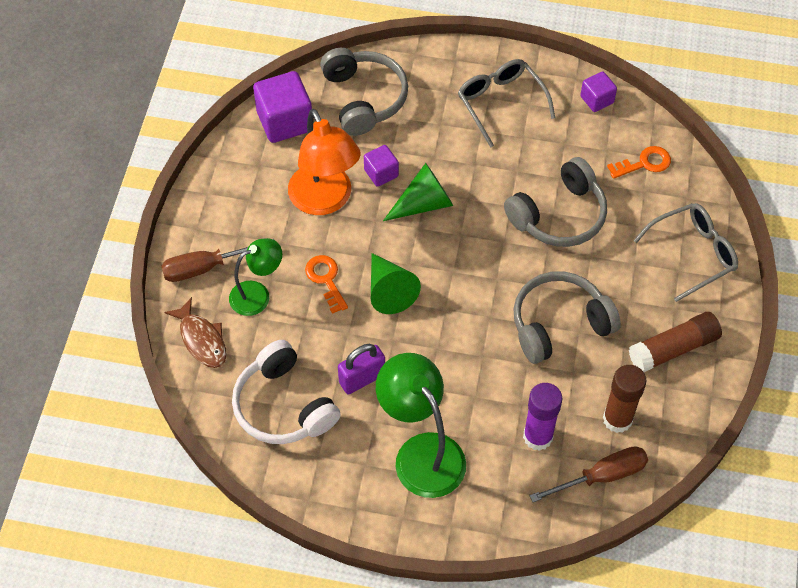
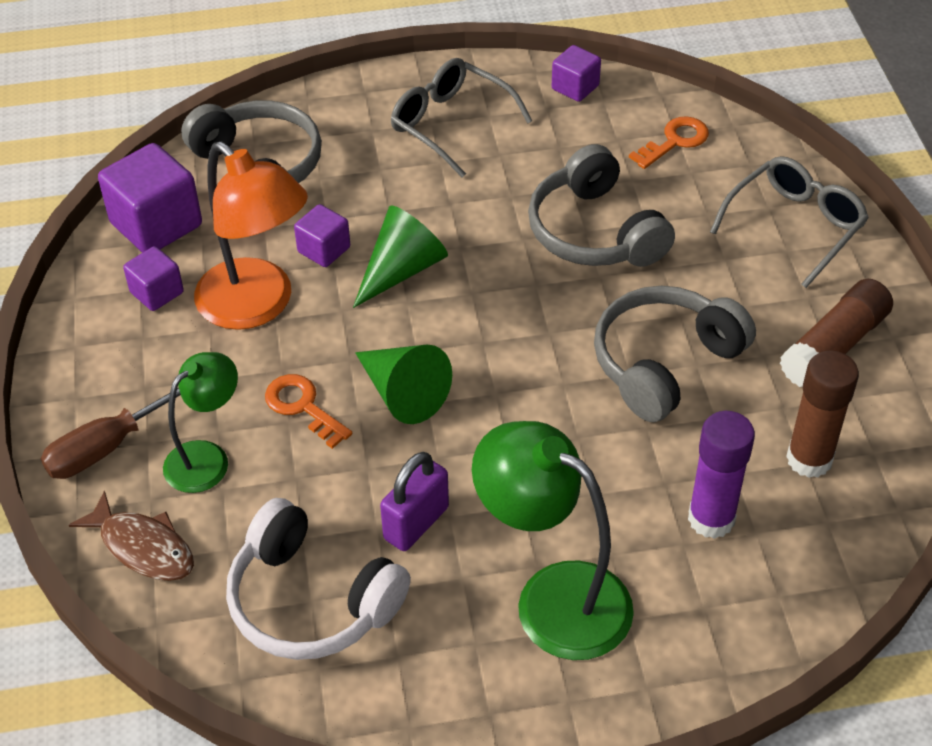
camera: 20 degrees left, 10 degrees down
(268, 171) = (157, 292): none -> purple cube
(559, 215) = (595, 232): grey headphones -> grey headphones turned 120 degrees clockwise
(601, 476) = (828, 542): brown screwdriver -> none

